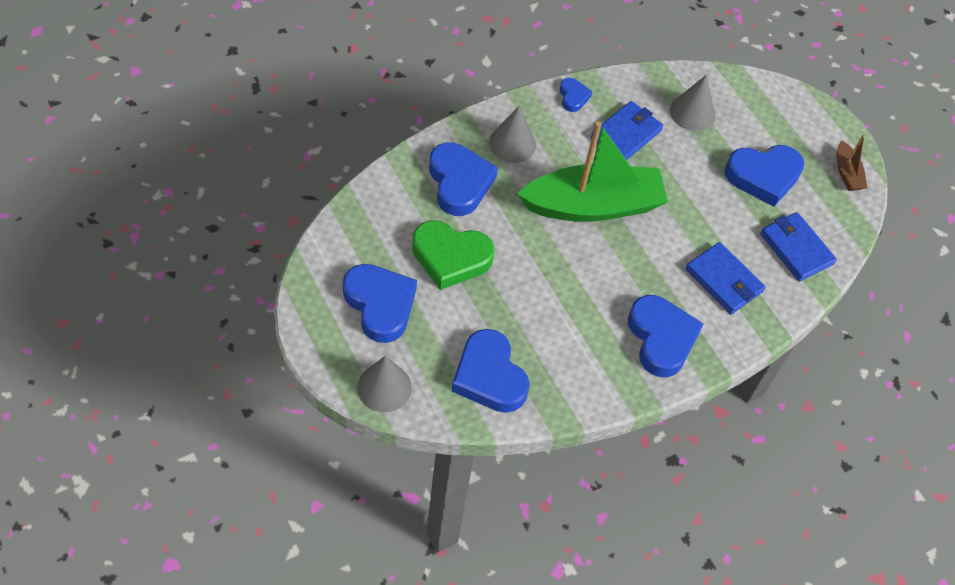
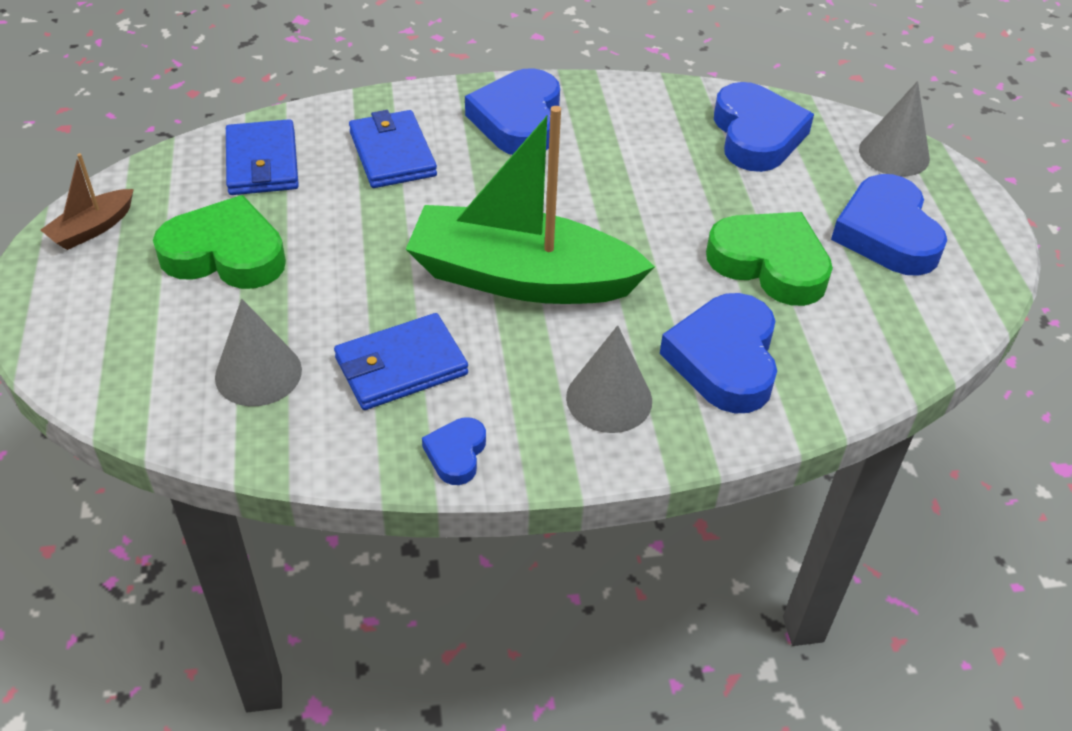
camera: 155 degrees left, 10 degrees down
(763, 176) = (225, 254): blue heart -> green heart
(847, 173) = (92, 228): brown boat -> brown boat turned 150 degrees counterclockwise

